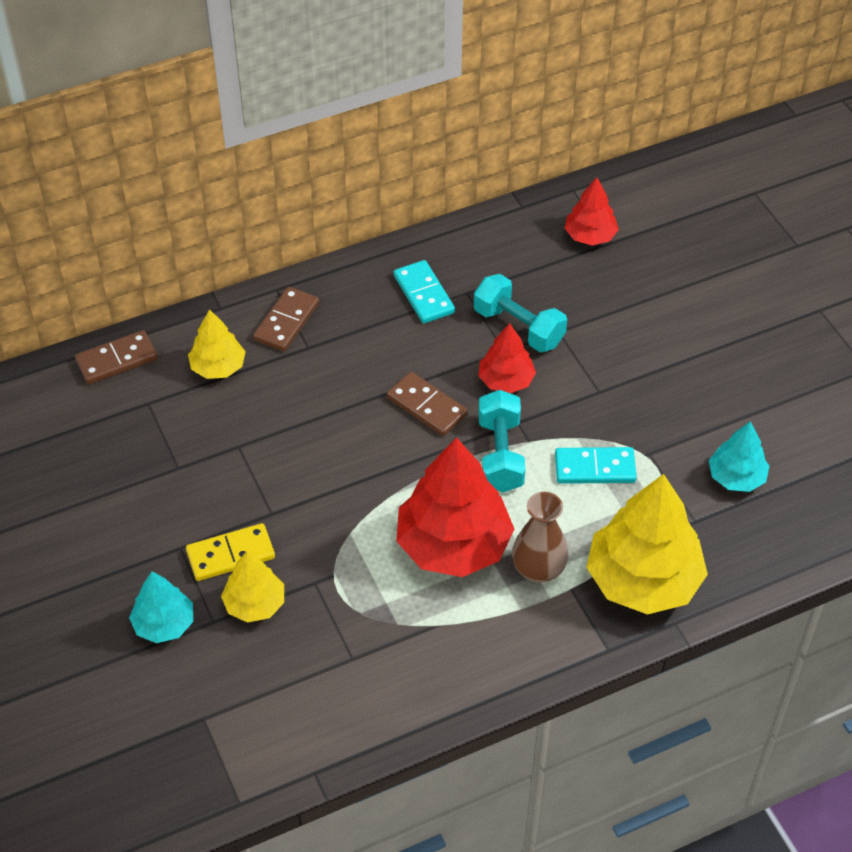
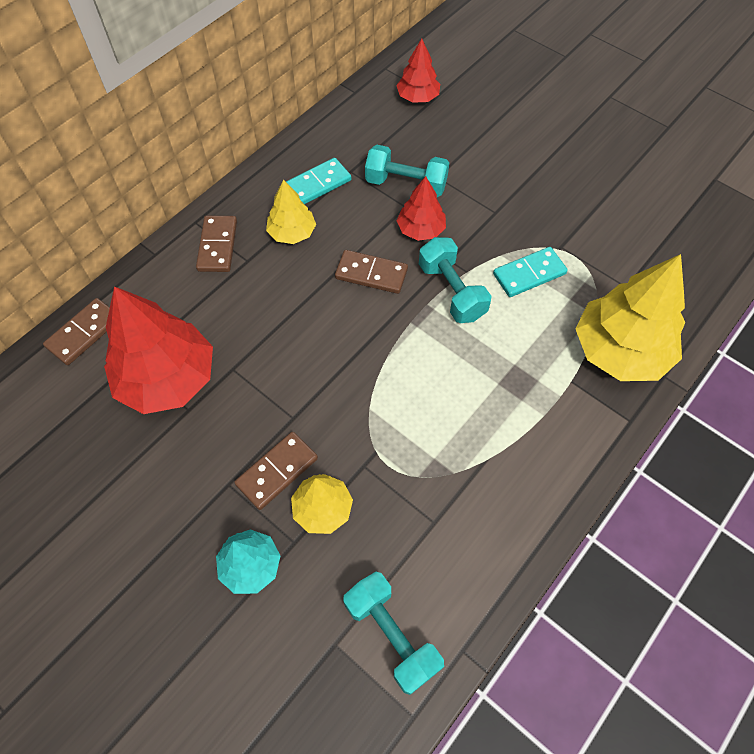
camera: 25 degrees left, 10 degrees up
(218, 367) = (178, 306): yellow tree -> yellow tree (292, 233)
(230, 554) = (277, 471): yellow domino -> brown domino
(257, 733) = (391, 635): none -> turquoise dumbbell
(423, 294) = (317, 184): turquoise domino -> turquoise domino turned 75 degrees counterclockwise
(453, 544) = (459, 382): red tree -> red tree (167, 378)
(538, 569) = (537, 375): brown vase -> none
(736, 477) = (634, 240): turquoise tree -> none

